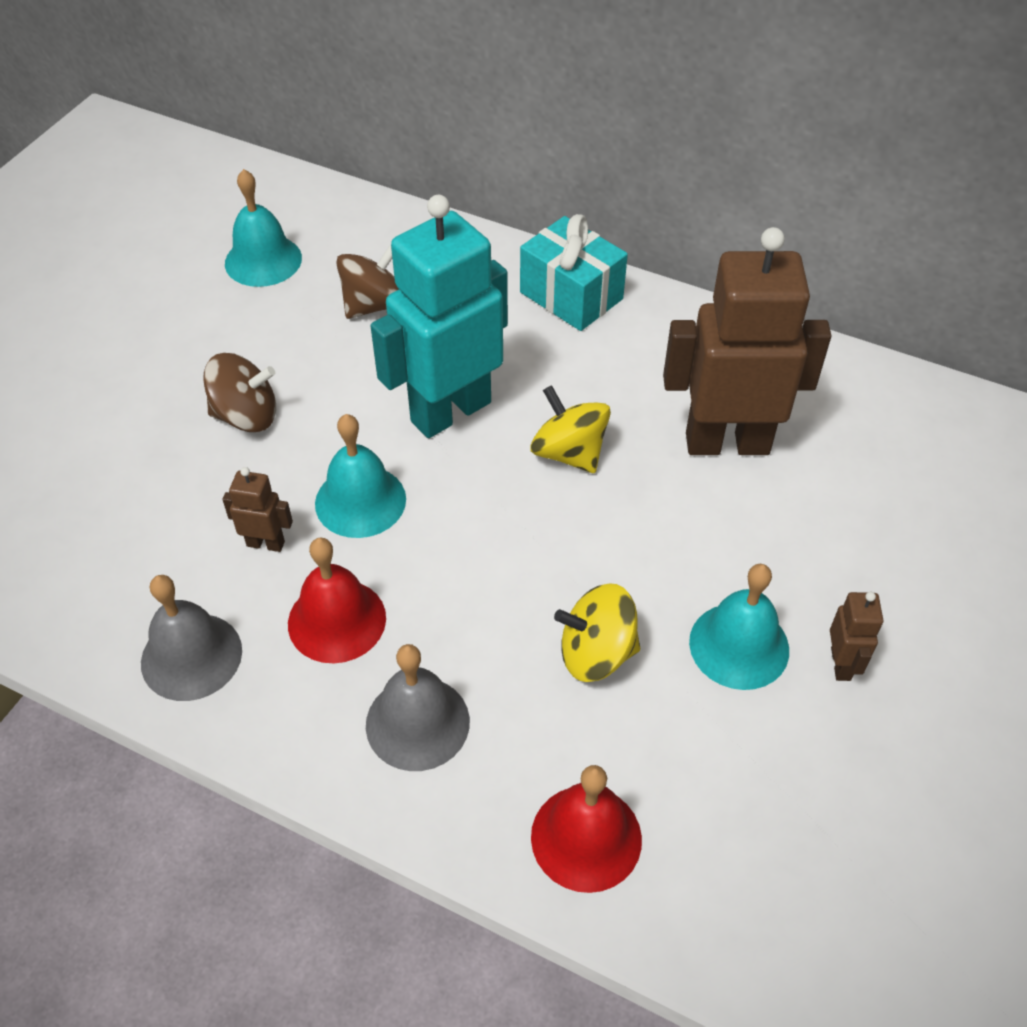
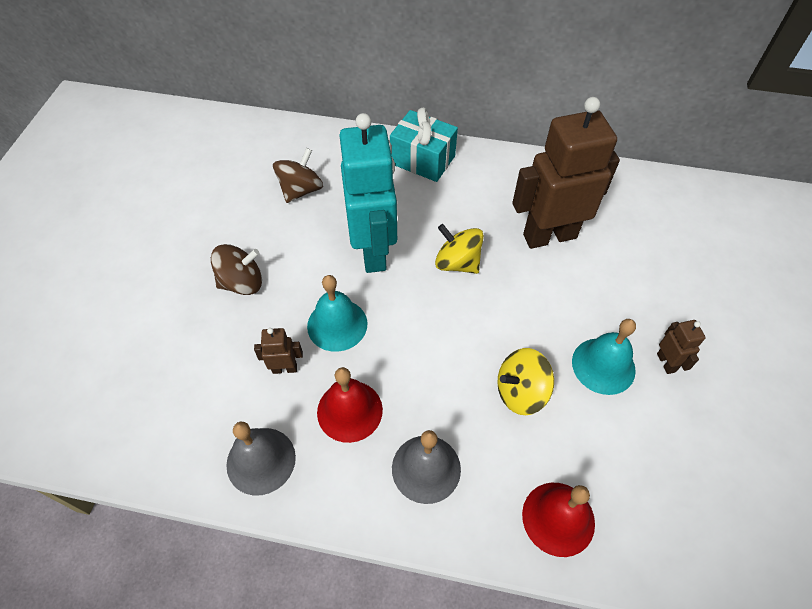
camera: 15 degrees left, 5 degrees up
(263, 260) = (218, 174): turquoise bell -> none
(450, 411) = (374, 251): turquoise robot -> turquoise robot turned 135 degrees clockwise

